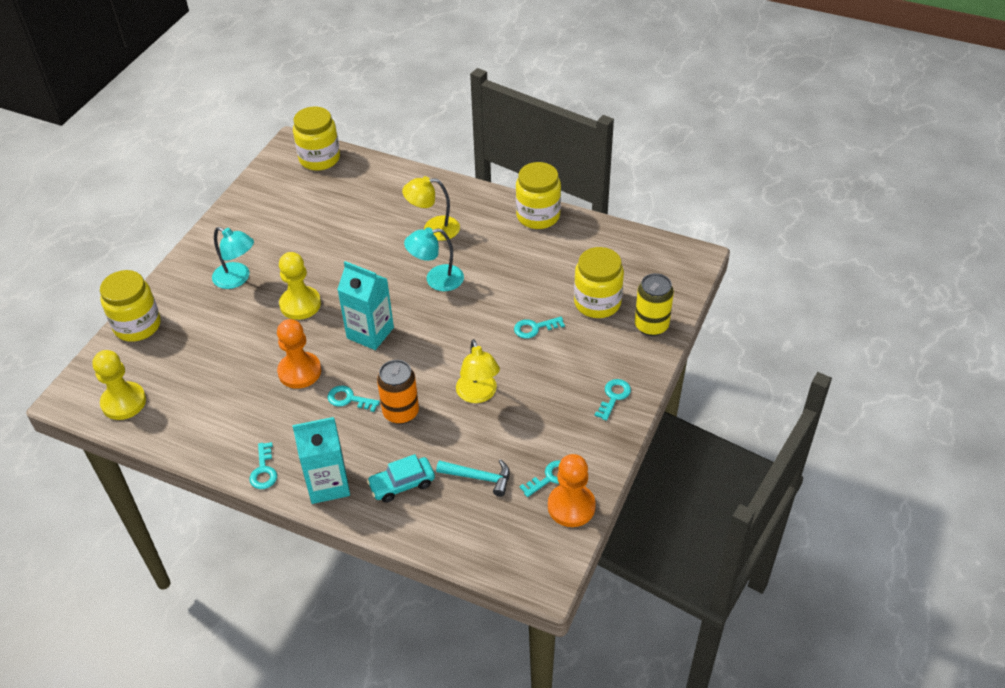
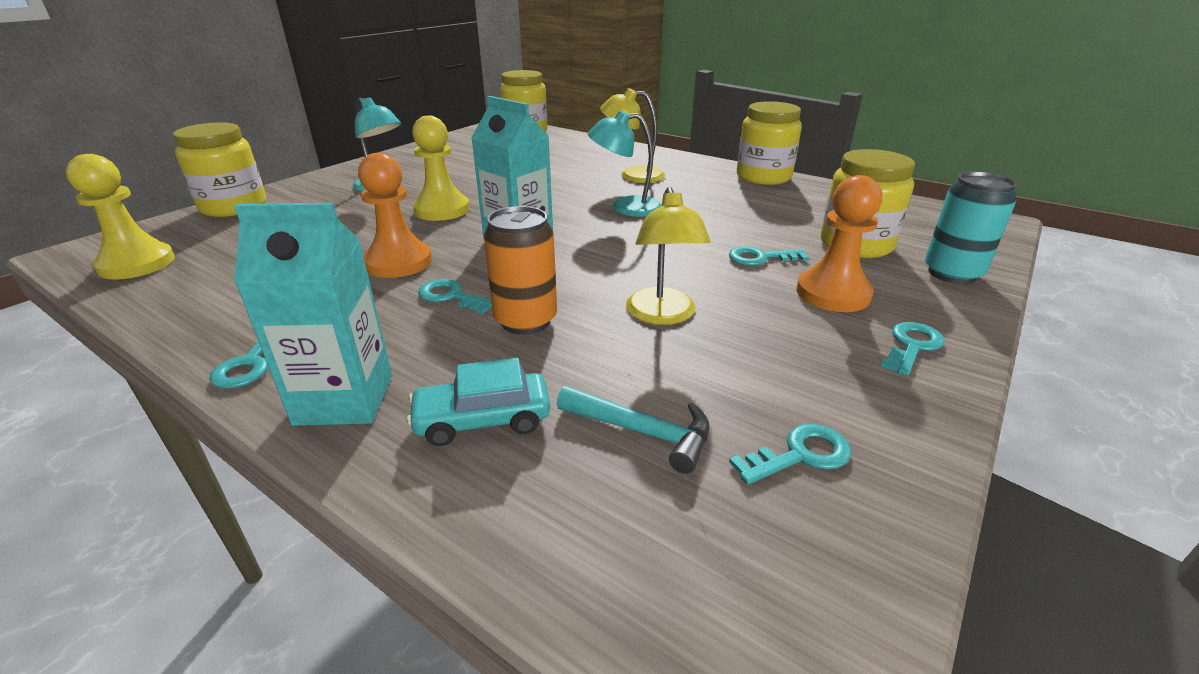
camera: 10 degrees right, 15 degrees down
(571, 506) = (857, 523): orange pawn -> orange pawn (833, 293)
(651, 326) = (952, 273): yellow can -> turquoise can

